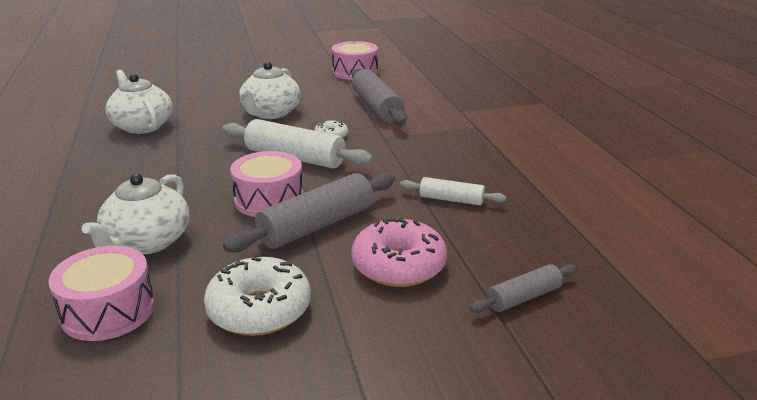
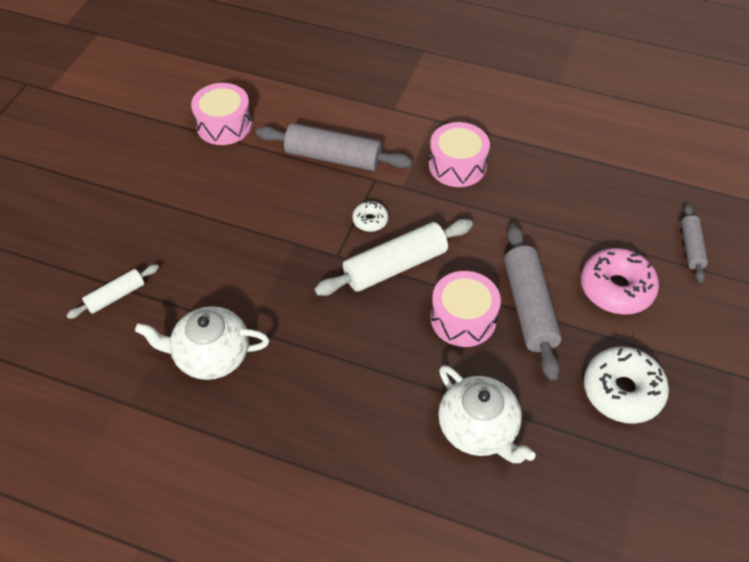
camera: 55 degrees left, 25 degrees up
(108, 311) = (568, 484): pink drum -> pink drum (457, 165)
(270, 113) = (274, 239): white teapot -> none
(451, 200) = (546, 209): white rolling pin -> white rolling pin (116, 296)

